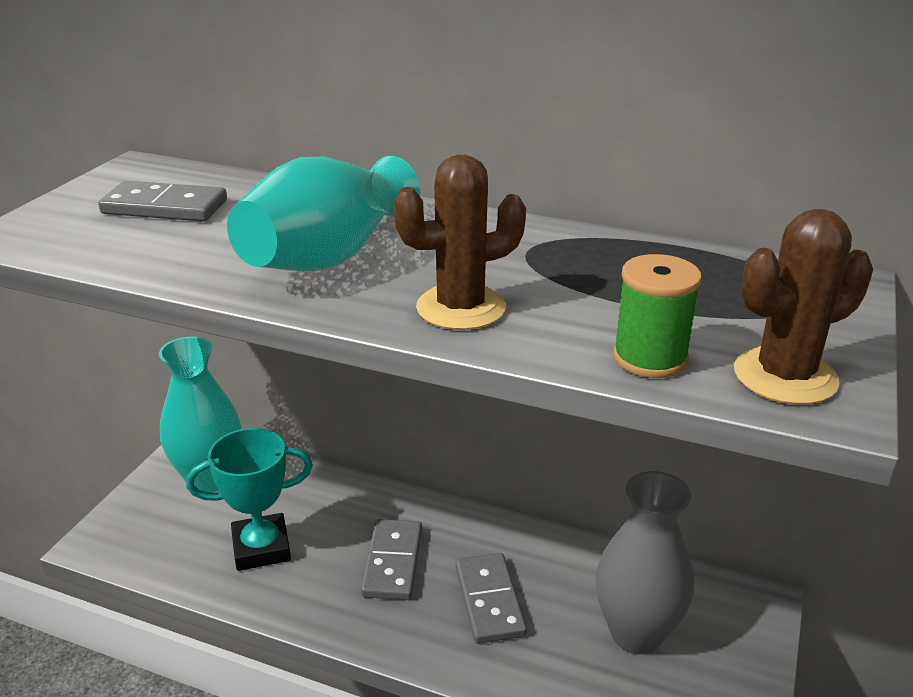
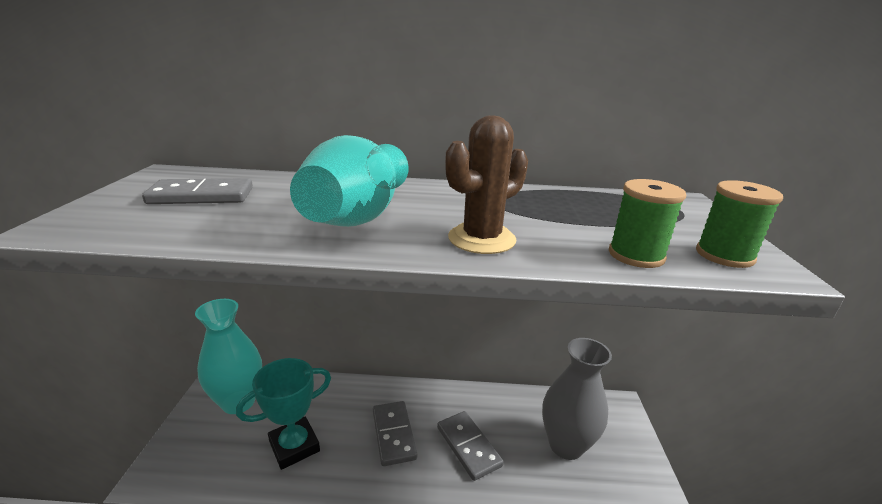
camera: 20 degrees left, 5 degrees down
(785, 376) = (724, 255): brown cactus -> green spool

